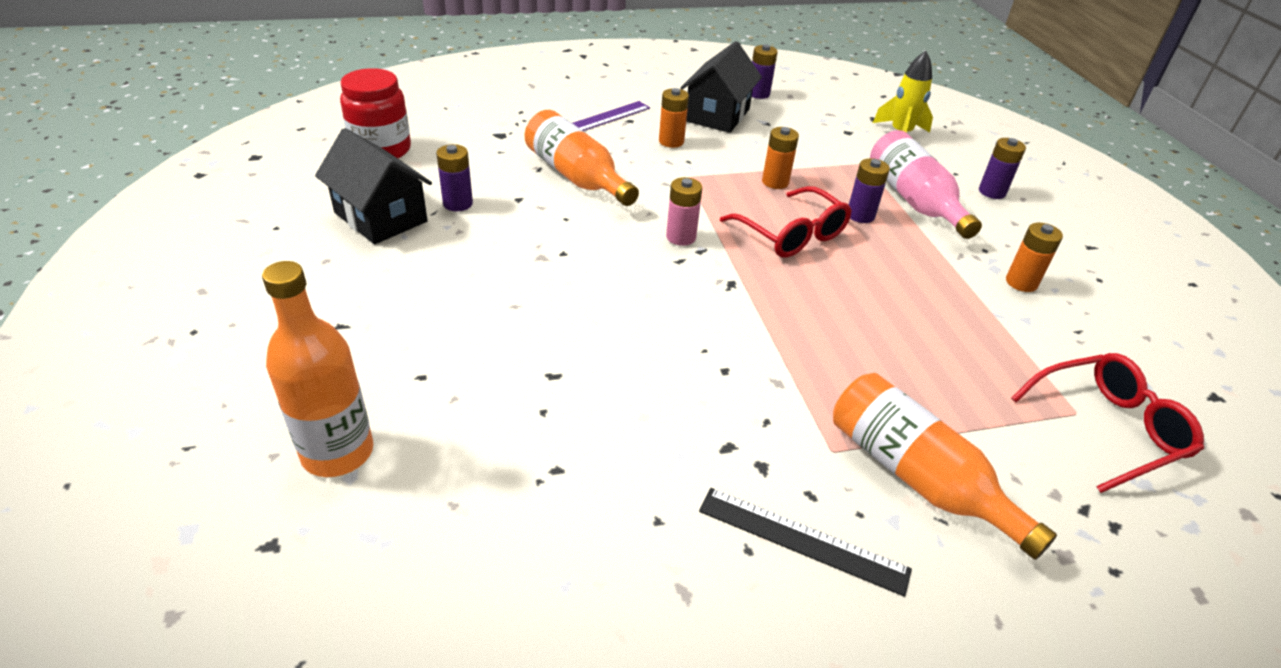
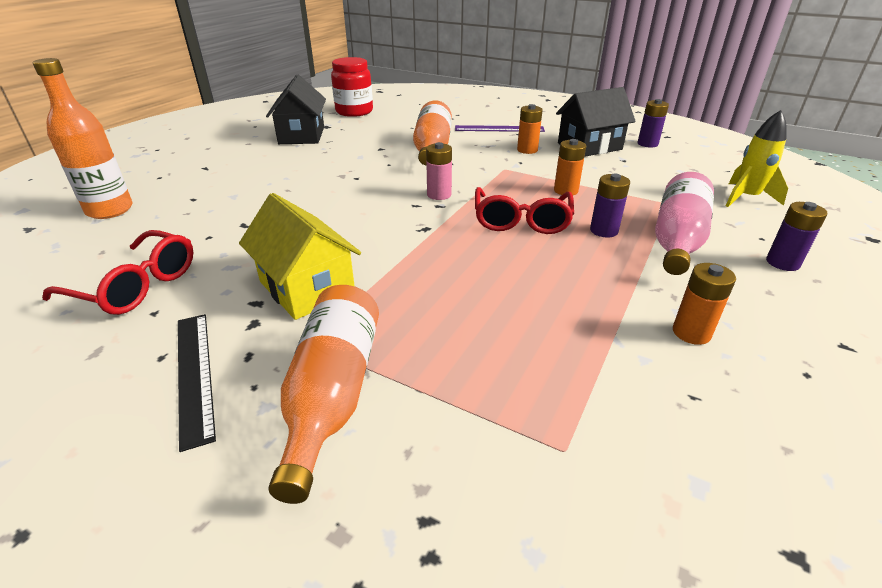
camera: 45 degrees right, 5 degrees down
(458, 203) = (346, 141): purple battery -> none
(743, 404) = (307, 288): none -> yellow house
(1108, 428) = (578, 484): red glasses -> red glasses (136, 286)

